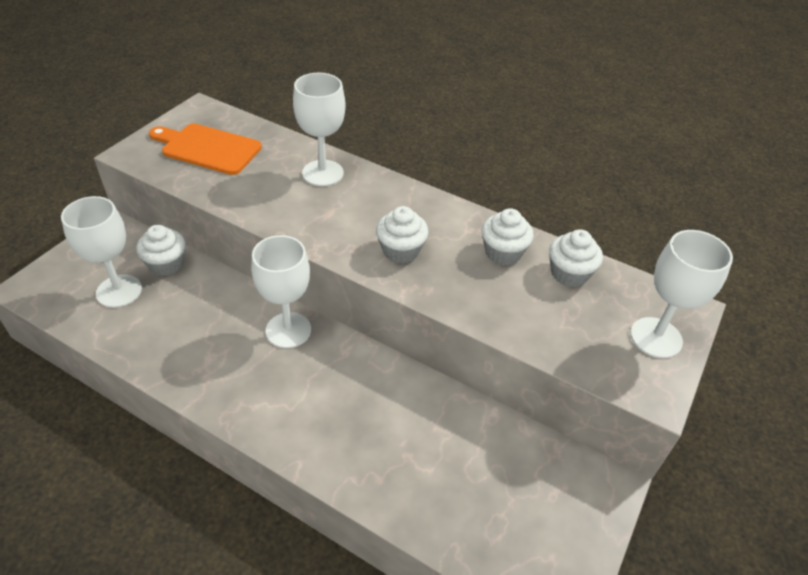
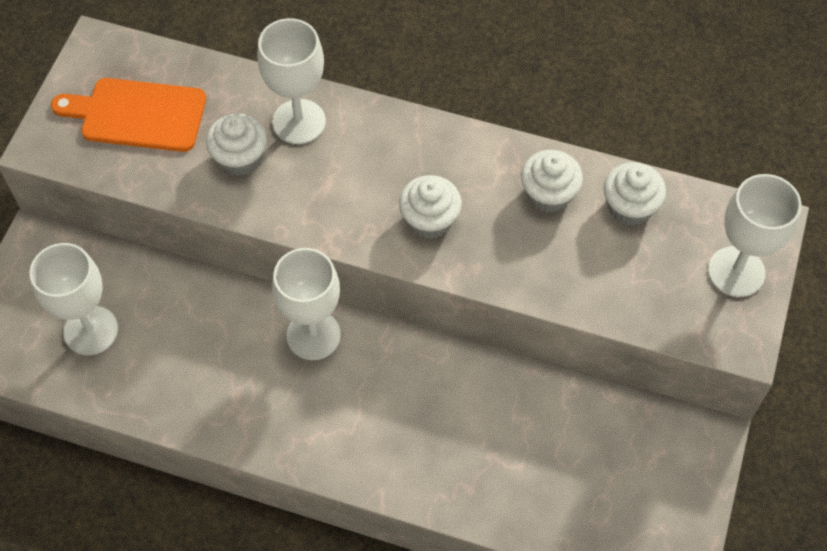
camera: 10 degrees left, 15 degrees up
(166, 264) = (130, 278): white cupcake -> white cupcake (240, 158)

